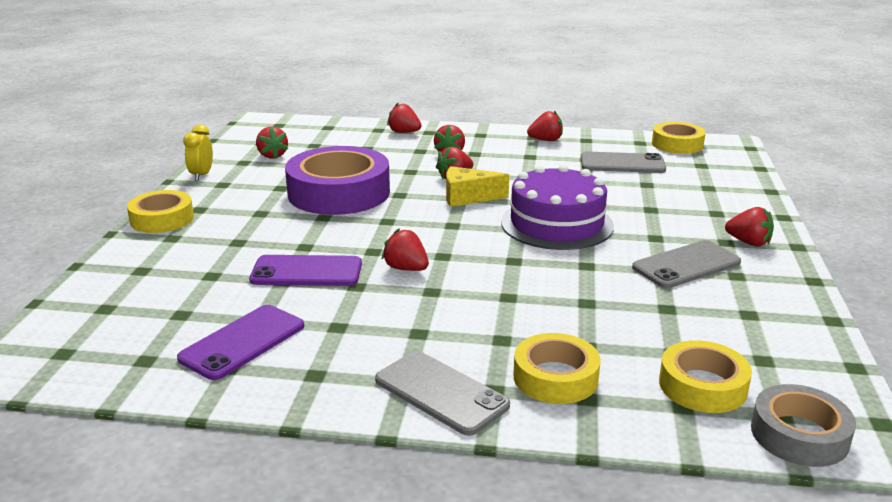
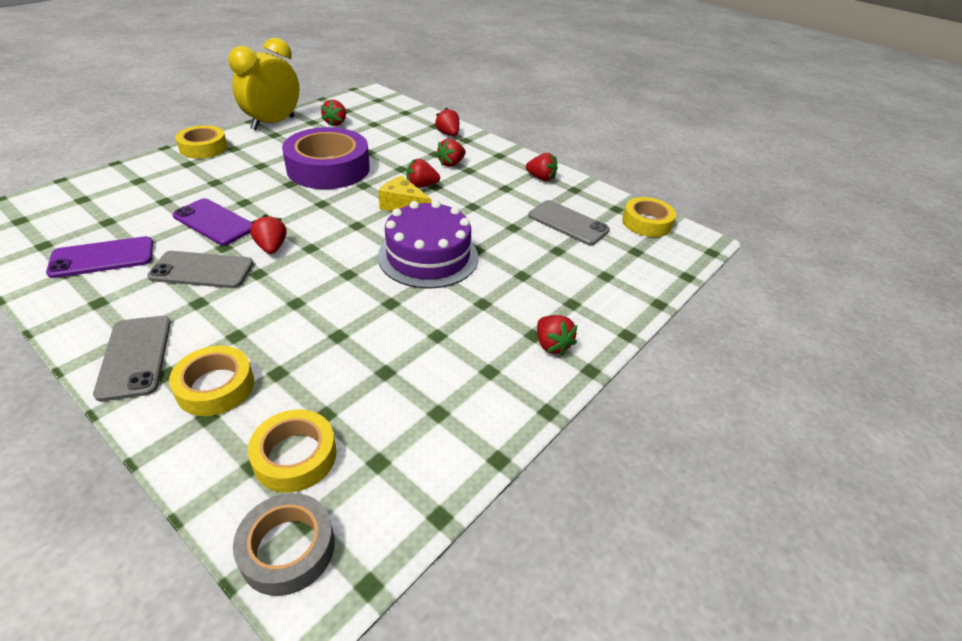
camera: 30 degrees right, 15 degrees up
(201, 175) = (273, 123): yellow clock -> yellow clock, size x2.07
(686, 265) = (464, 340): grey phone -> grey phone (202, 270)

